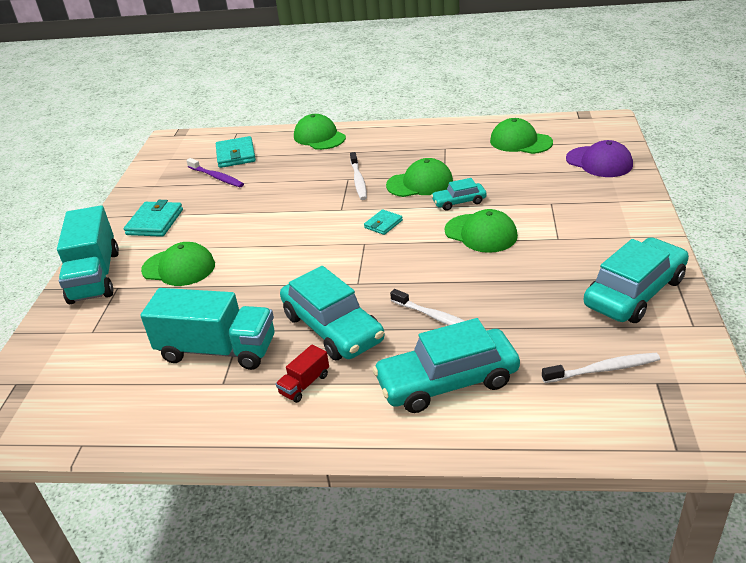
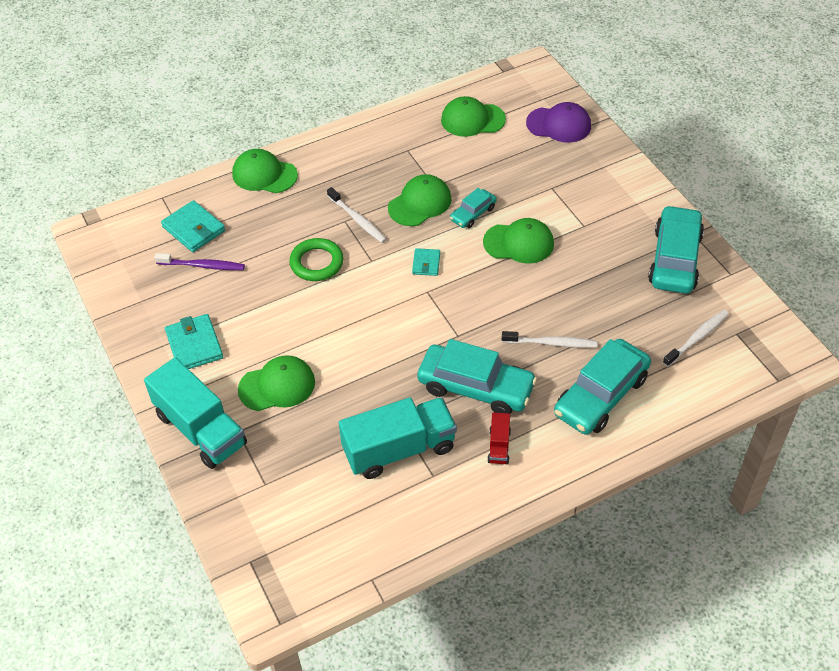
camera: 35 degrees left, 15 degrees up
(297, 198) = (316, 263): none -> green ring

